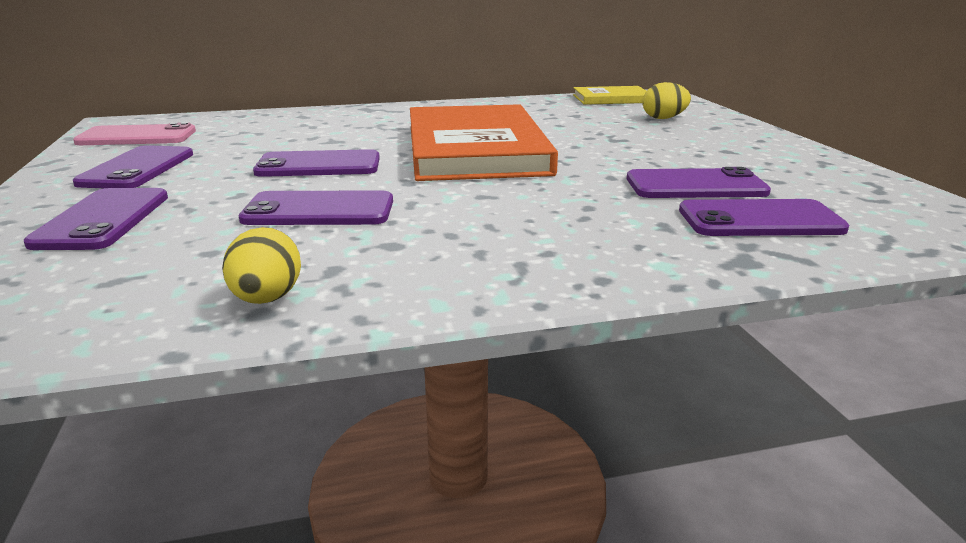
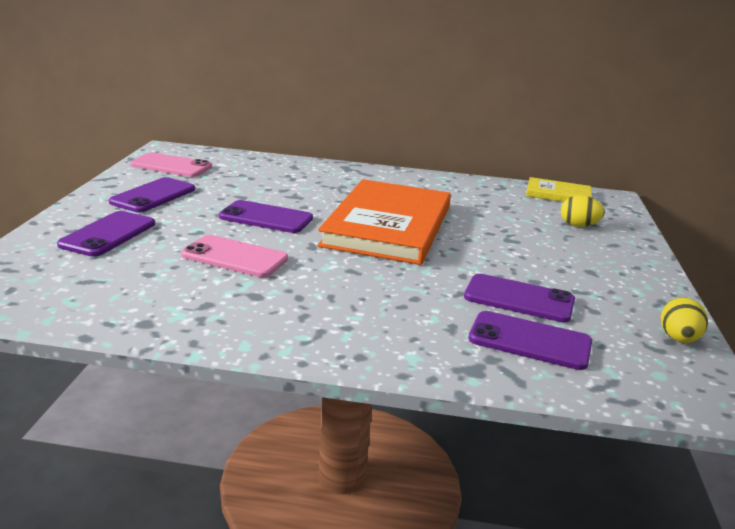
camera: 20 degrees right, 0 degrees up
(267, 299) = (155, 315): yellow egg -> yellow egg (678, 339)
(319, 210) = (235, 257): purple phone -> pink phone

